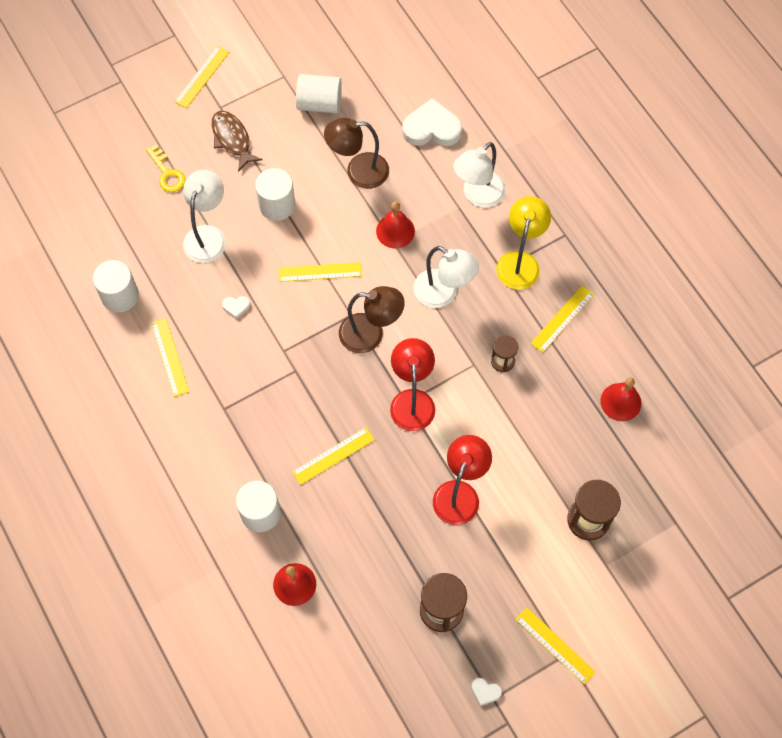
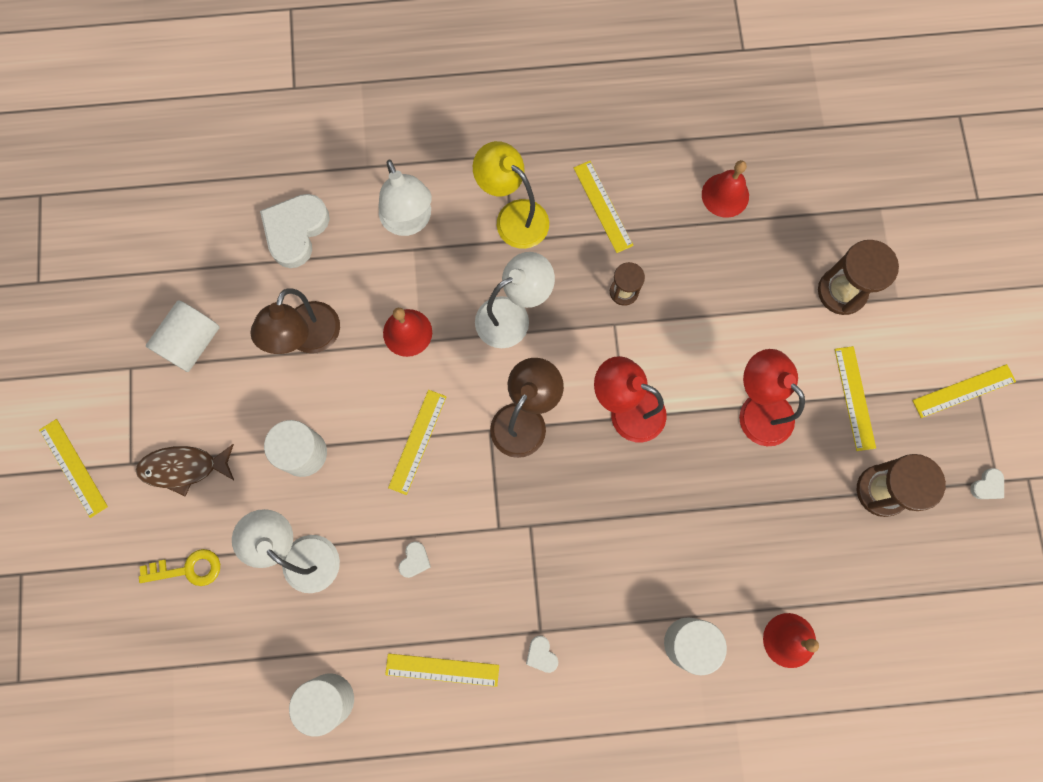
camera: 65 degrees left, 10 degrees up
(208, 416) = (541, 655): none -> white heart
(333, 456) = (654, 528): yellow ruler -> yellow ruler (854, 398)

